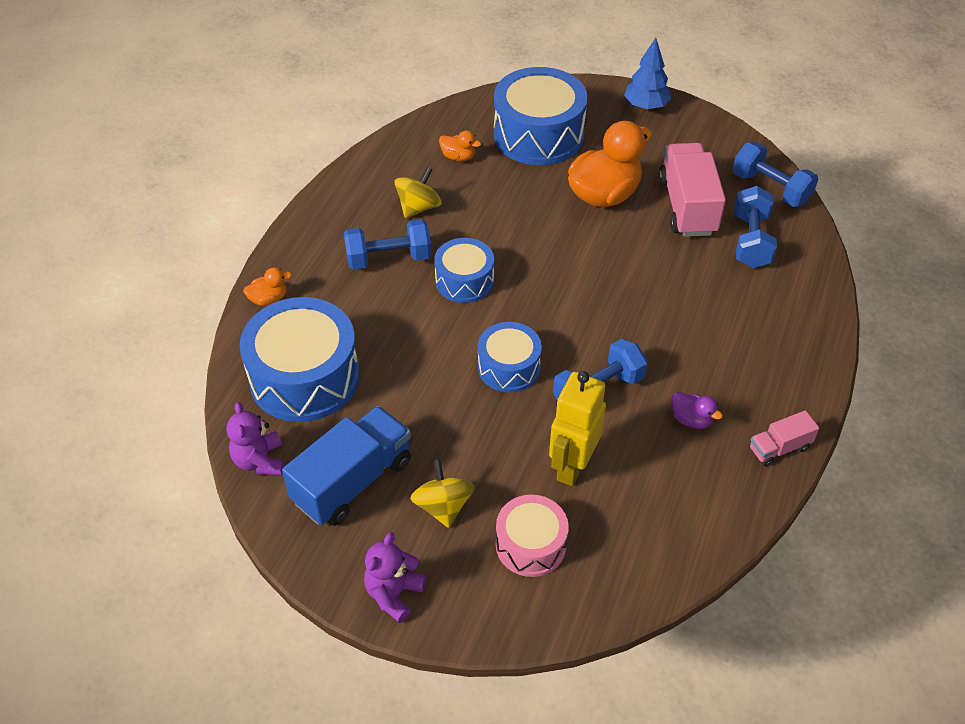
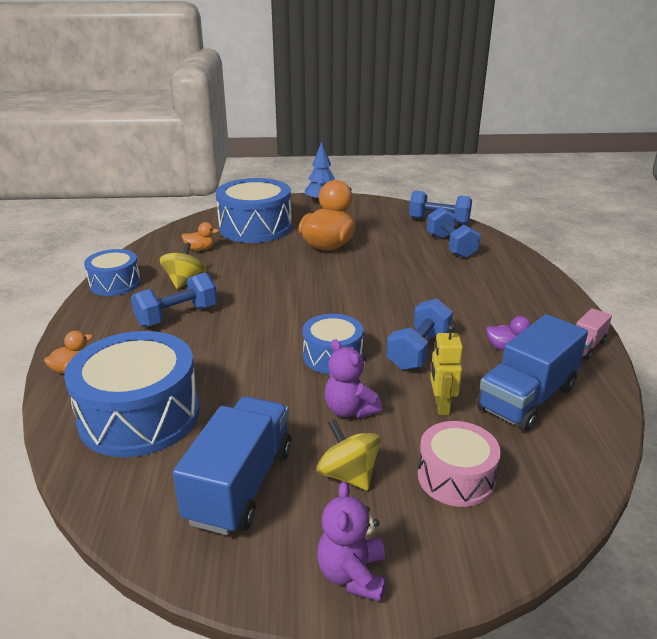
camera: 25 degrees left, 20 degrees down
(260, 461) = (123, 501): purple teddy bear -> purple teddy bear (349, 410)
(464, 281) = (254, 314): blue drum -> blue drum (115, 284)
(572, 466) = (441, 406): yellow robot -> yellow robot, size x0.64
(661, 488) = (527, 398): none -> blue truck
(687, 206) = (392, 239): pink truck -> none

